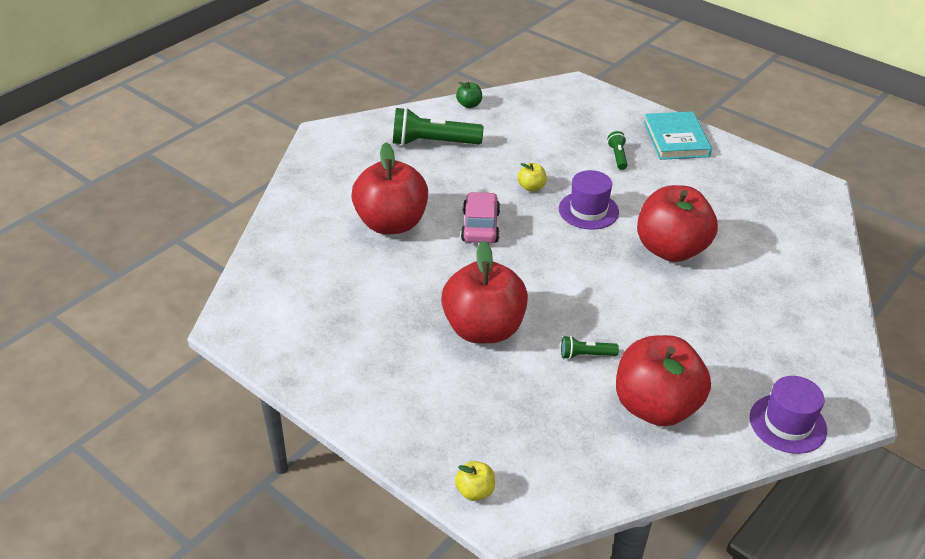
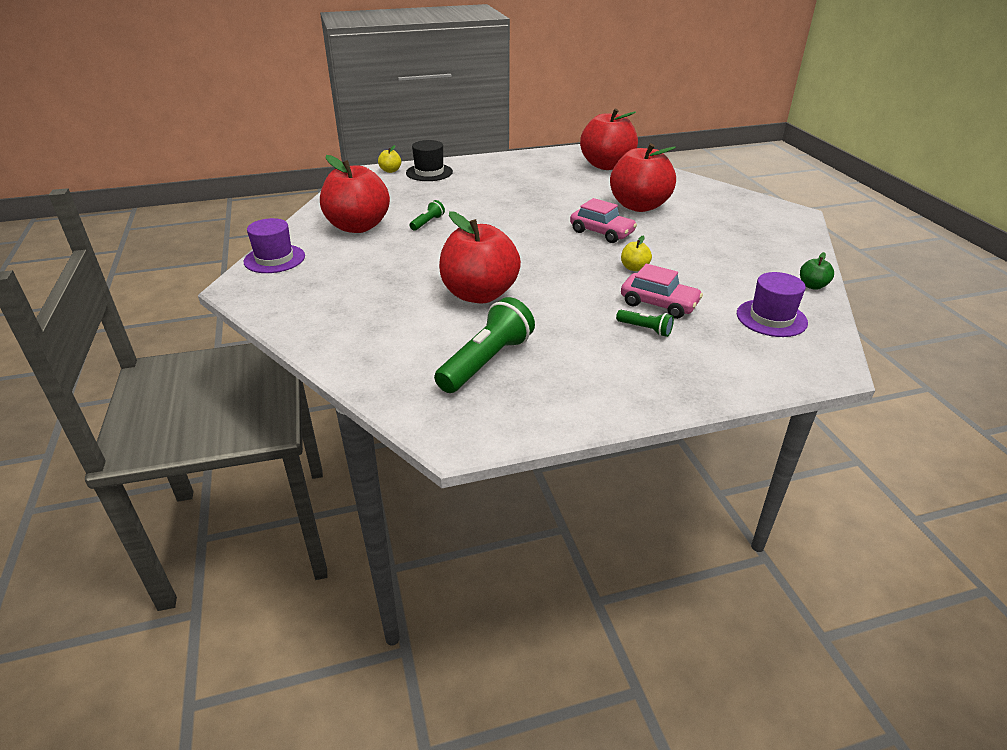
camera: 125 degrees right, 5 degrees down
(432, 143) = (746, 249): green flashlight -> green flashlight (486, 361)
(444, 442) = (429, 172): none -> black hat
(483, 329) = (494, 203): red apple -> red apple (606, 165)
(576, 160) = (659, 304): none -> pink car
(588, 210) = (573, 280): purple hat -> purple hat (771, 318)
(676, 139) = (648, 383): turquoise book -> none

